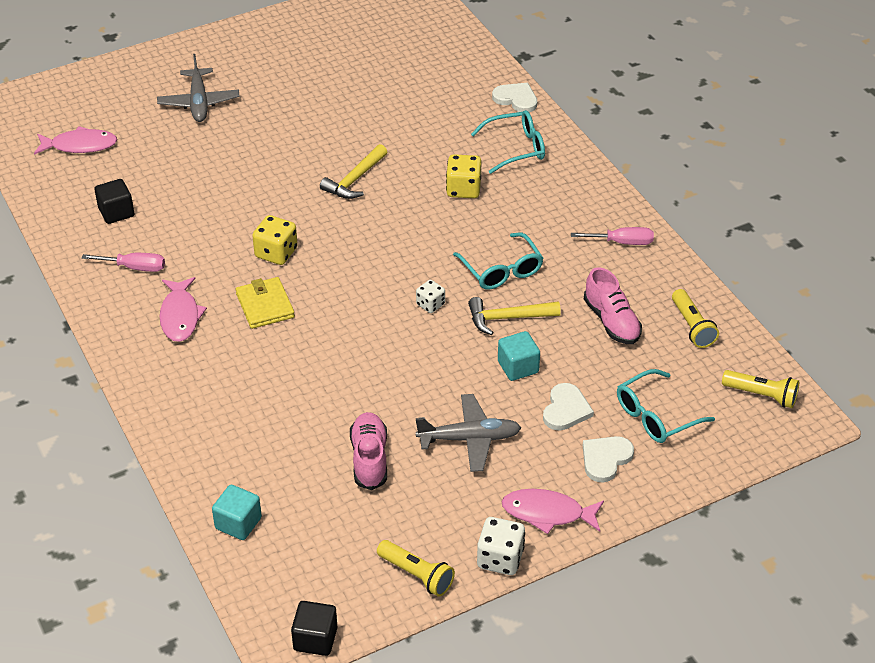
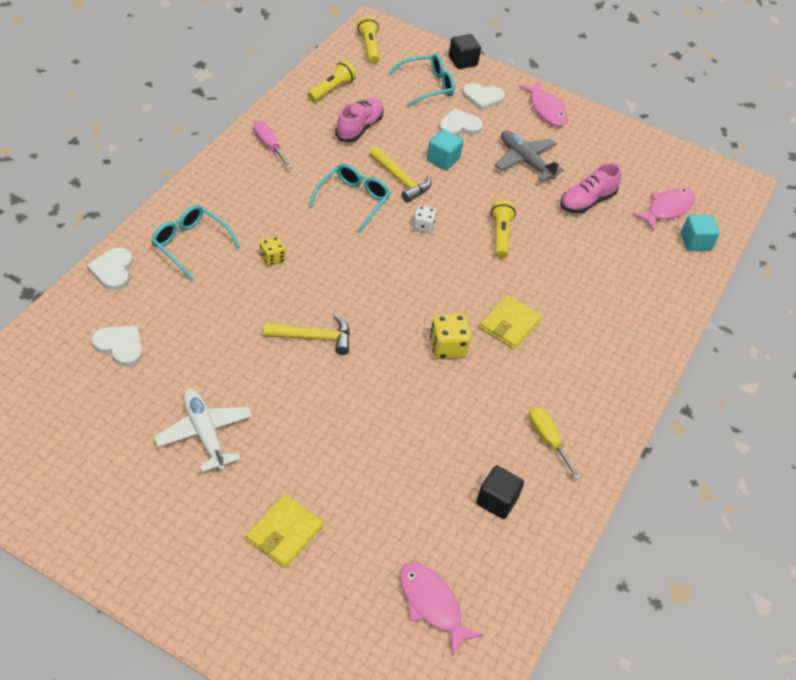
camera: 130 degrees left, 5 degrees up
(135, 267) = (547, 440): pink screwdriver -> yellow screwdriver
(180, 316) = (568, 374): pink fish -> pink fish (667, 209)
(199, 102) = (284, 533): grey plane -> yellow wallet
(313, 95) = (204, 433): none -> white plane
(315, 639) = (724, 172): black cube -> black cube (462, 61)
(416, 575) = (643, 147): yellow flashlight -> yellow flashlight (500, 235)
(431, 81) = (120, 346): none -> white heart
(463, 189) = (272, 258): yellow dice -> yellow dice, size x0.63
(500, 558) = (596, 118): white dice -> none
(656, 416) = (427, 86): turquoise glasses -> turquoise glasses turned 45 degrees counterclockwise

